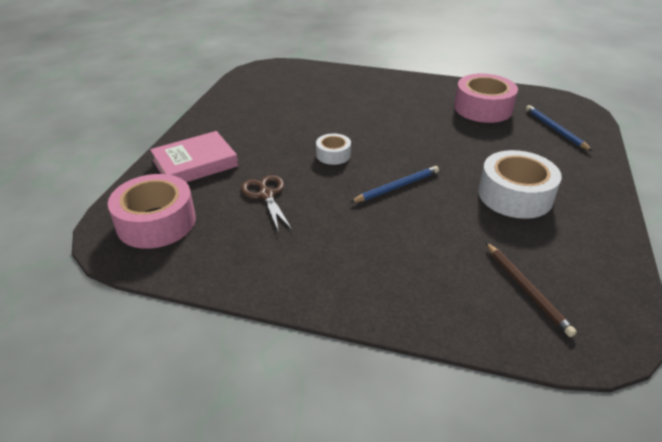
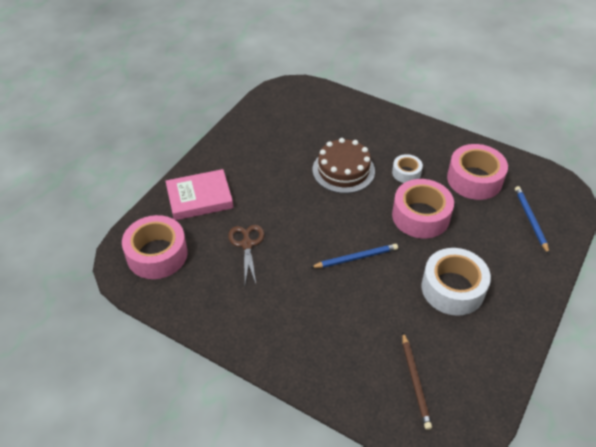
camera: 15 degrees right, 10 degrees up
(333, 155) = (315, 211): white tape -> white tape (406, 173)
(348, 119) = (343, 170): none -> brown cake
(446, 142) = (420, 216): none -> pink tape

